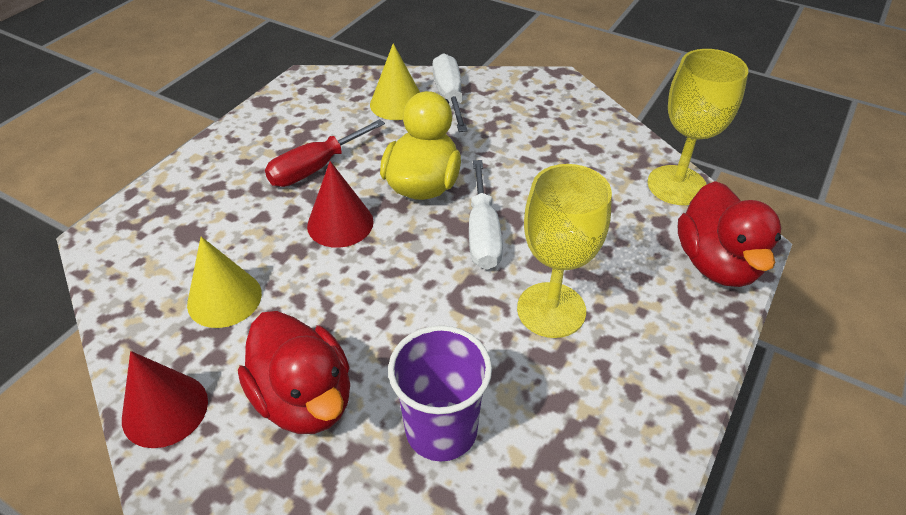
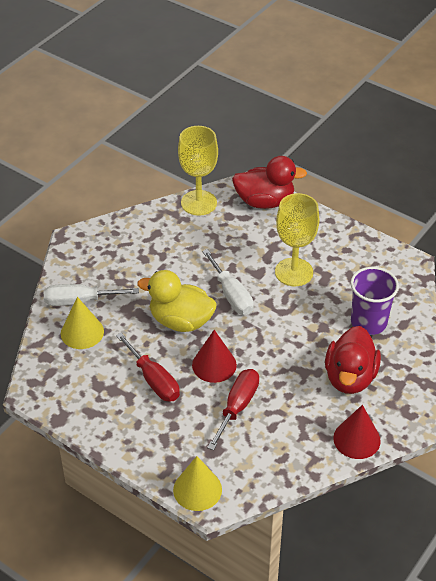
camera: 85 degrees left, 0 degrees up
(224, 298) = (276, 421): yellow cone -> yellow cone (197, 489)
(258, 253) = (237, 407): none -> red screwdriver
(304, 398) = (350, 377): red duck -> red duck turned 135 degrees clockwise
(483, 234) = (231, 295): white screwdriver -> white screwdriver turned 60 degrees clockwise

